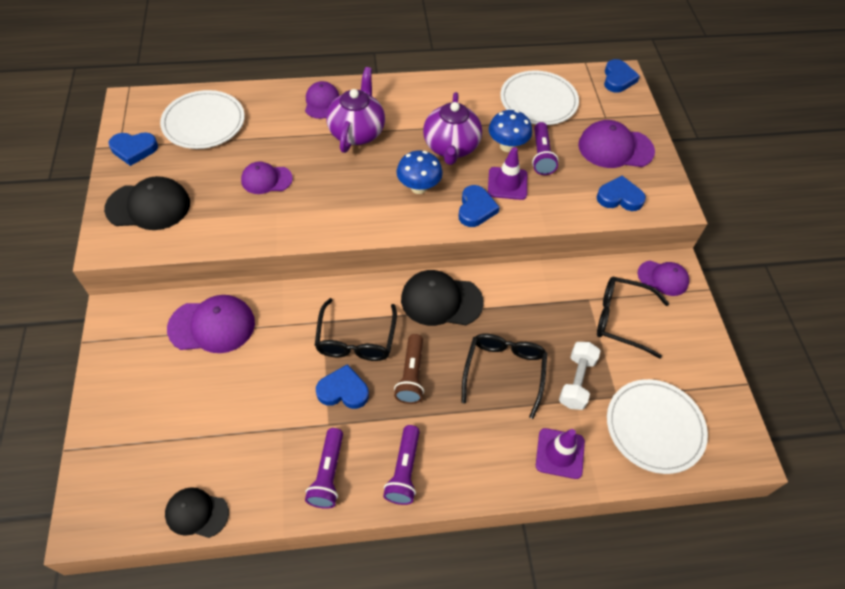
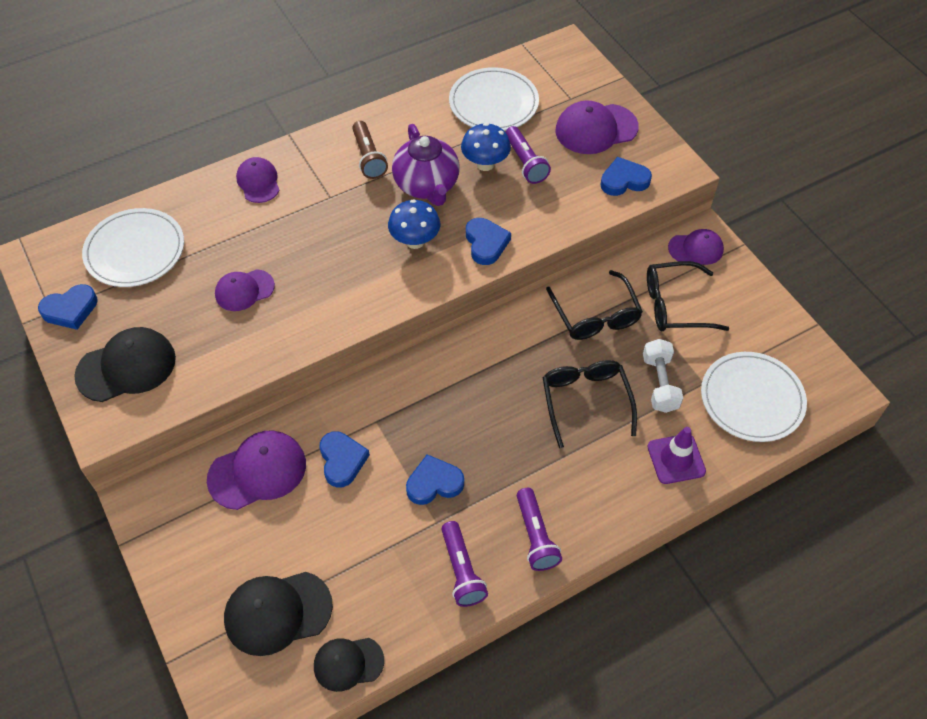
camera: 20 degrees left, 0 degrees up
(356, 339) = (420, 426): black glasses -> black glasses (595, 315)
(357, 132) = (316, 203): purple teapot -> none
(411, 375) = (495, 440): brown flashlight -> brown flashlight (368, 157)
(441, 300) = (487, 353): black cap -> black cap (277, 612)
(507, 183) = (505, 205): purple traffic cone -> none
(618, 79) = (564, 52): blue heart -> blue heart (342, 460)

